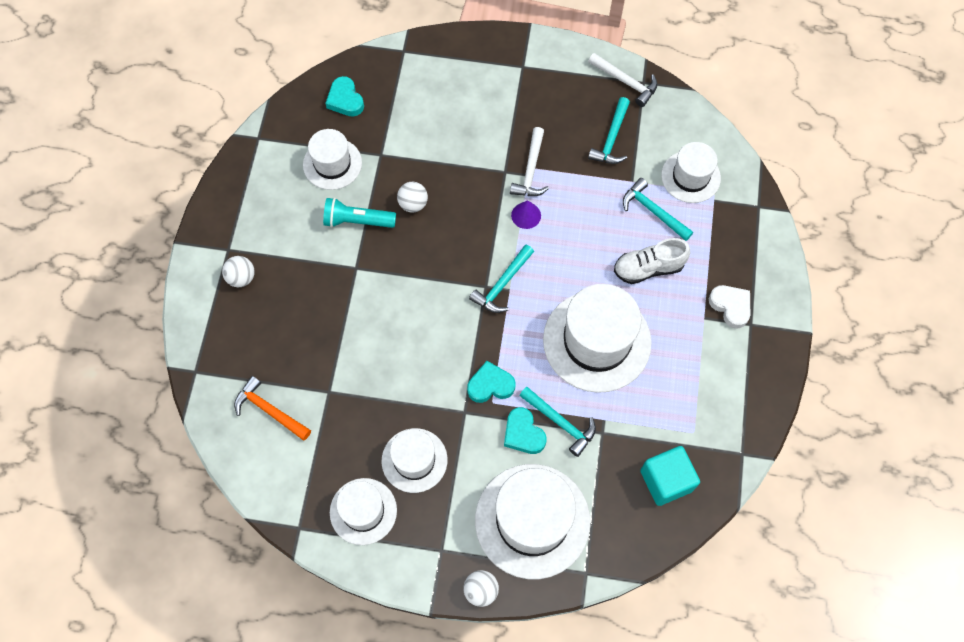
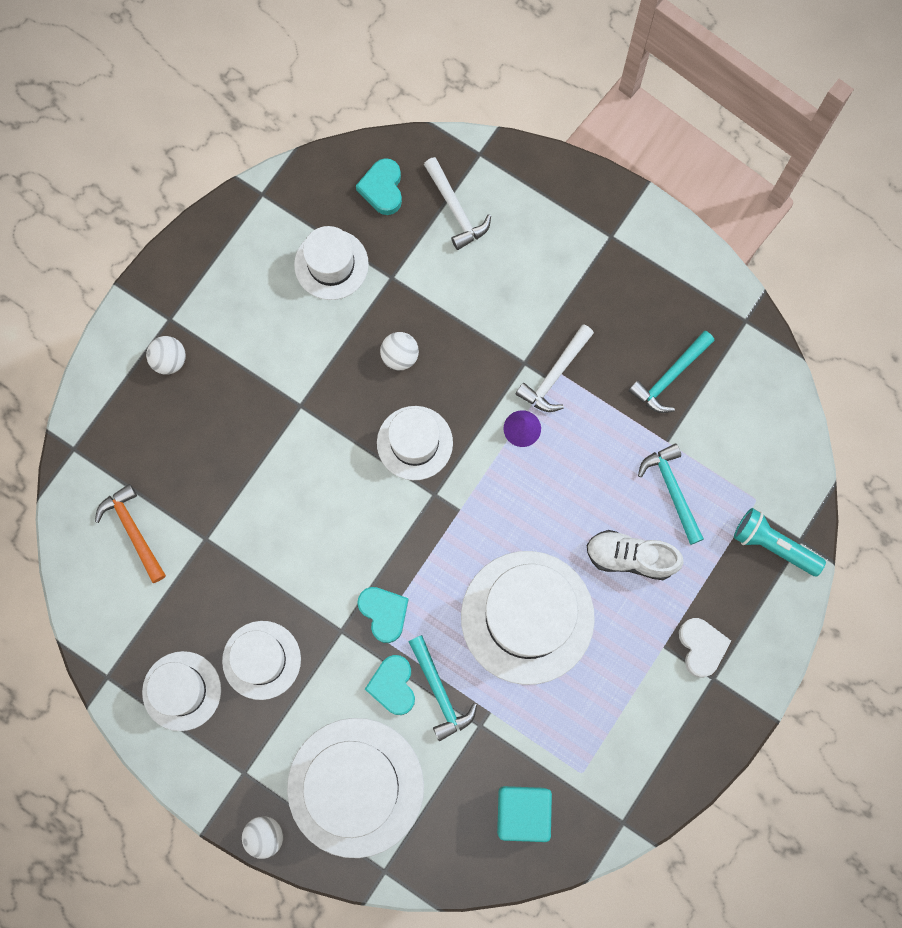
camera: 25 degrees right, 10 degrees up
(357, 221) = (327, 348): turquoise flashlight -> turquoise flashlight (773, 545)
(490, 385) = (384, 613): turquoise heart -> turquoise heart turned 45 degrees clockwise
(502, 284) = (454, 501): turquoise hammer -> none
(626, 82) = (724, 311): white hammer -> white hammer (456, 209)
(690, 177) = (739, 467): white hat -> white hat (414, 443)

